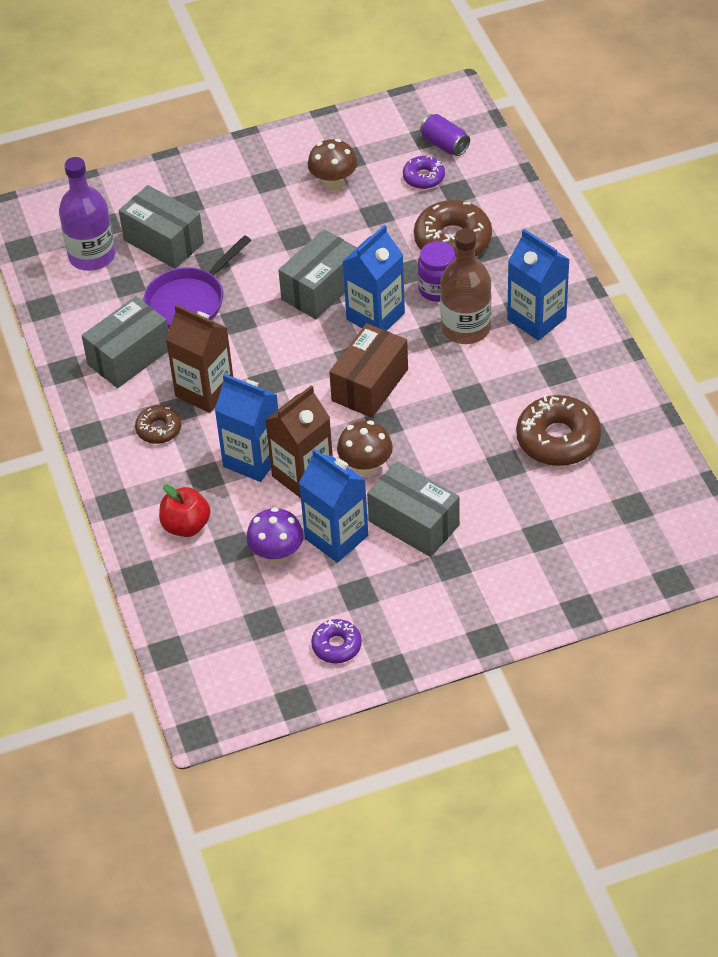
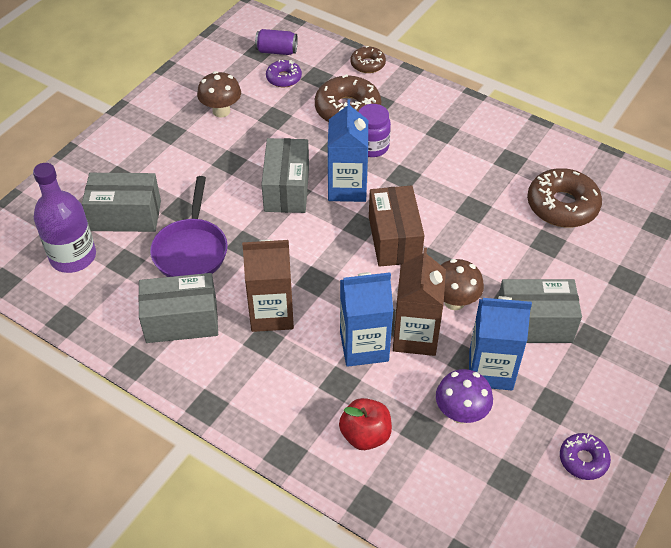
camera: 40 degrees left, 0 degrees up
(129, 357) = (181, 321): grey box -> grey box turned 75 degrees clockwise
(159, 429) = (263, 366): brown donut -> brown donut (367, 64)
(465, 328) = (419, 163): brown bottle -> none
(536, 319) = (459, 133): blue carton -> none

